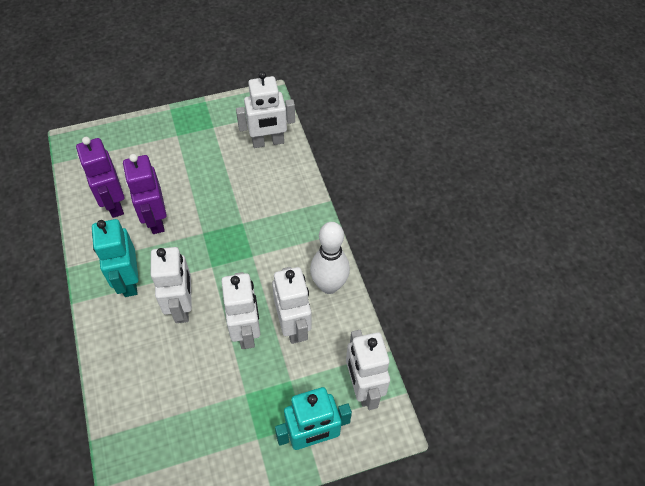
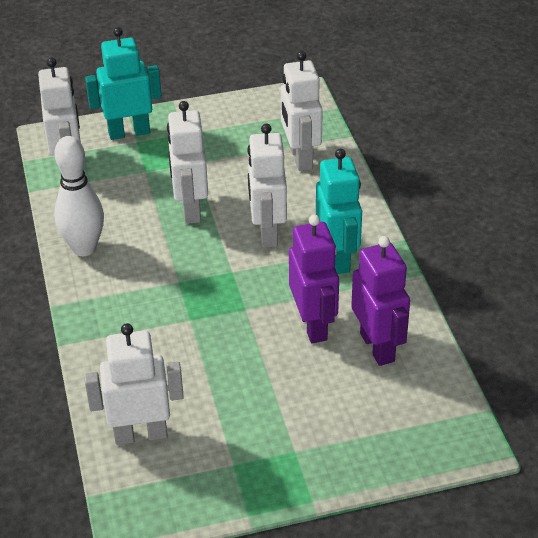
camera: 175 degrees left, 15 degrees down
(293, 326) = (134, 213): white robot -> white robot (300, 158)

